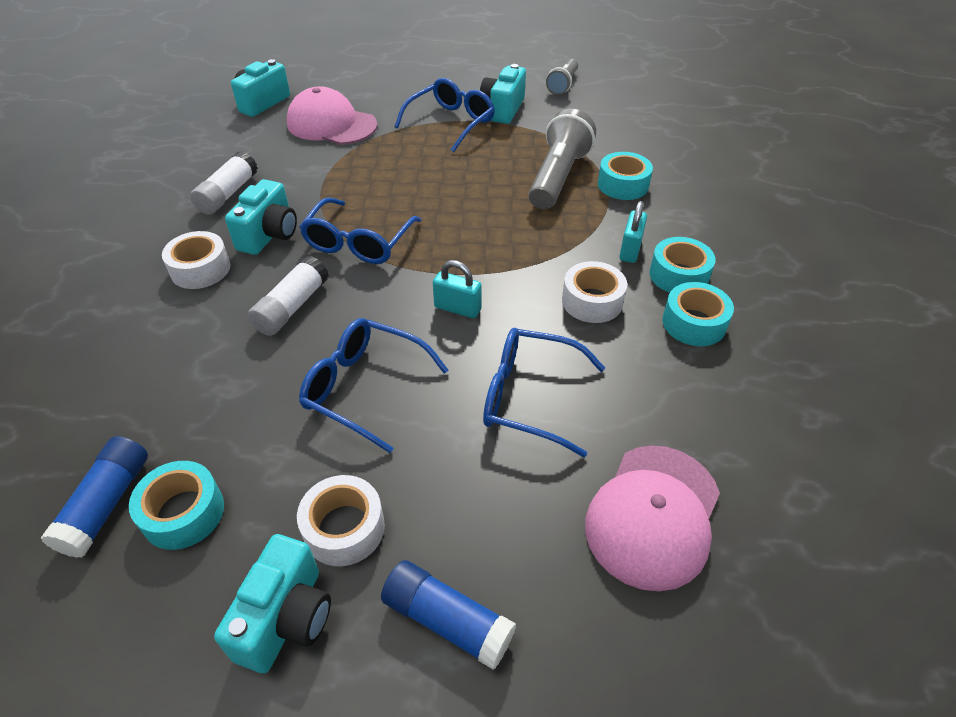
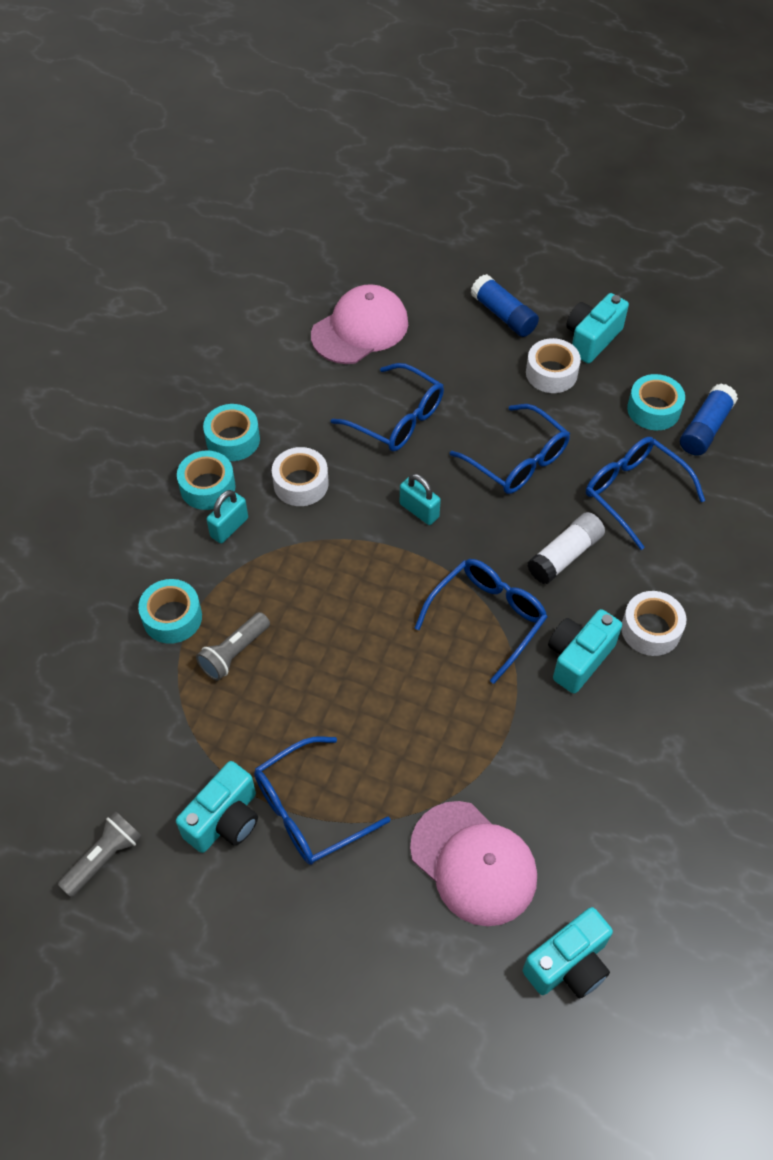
camera: 160 degrees left, 10 degrees up
(216, 389) = (633, 492): none -> blue glasses
(228, 194) = (622, 746): white glue stick -> none
(558, 177) = (234, 653): grey flashlight -> grey flashlight, size x0.59

